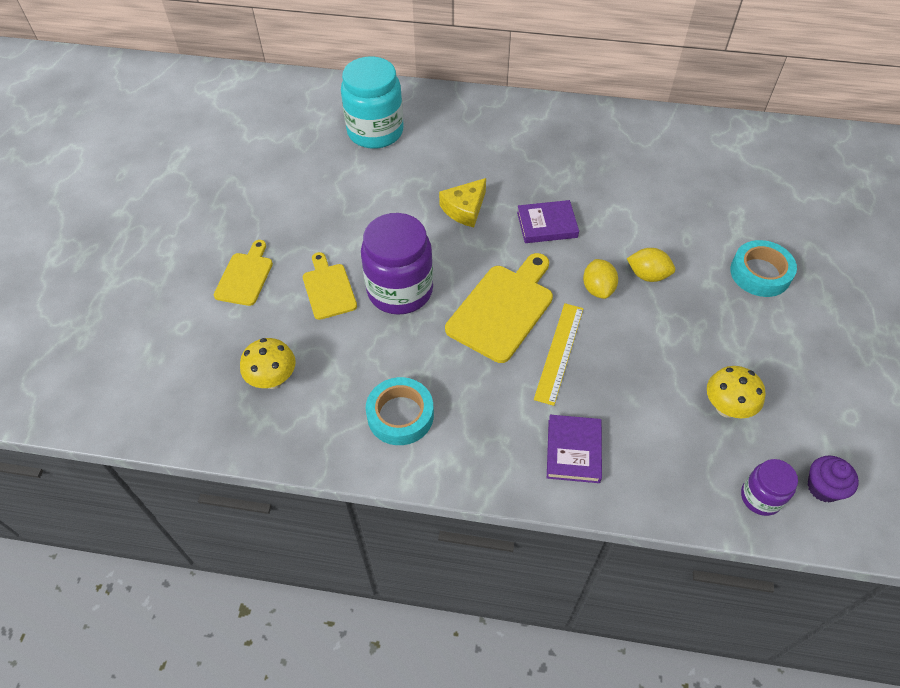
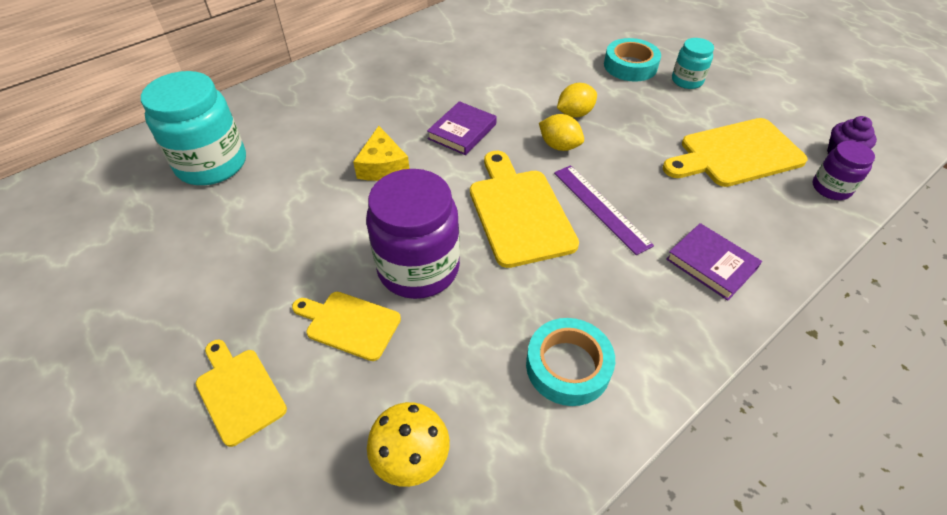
camera: 50 degrees left, 5 degrees down
(559, 352) = (601, 207): yellow ruler -> purple ruler
(726, 408) = (736, 154): yellow mushroom -> yellow cutting board
(790, 323) = (687, 81): none -> turquoise jar

